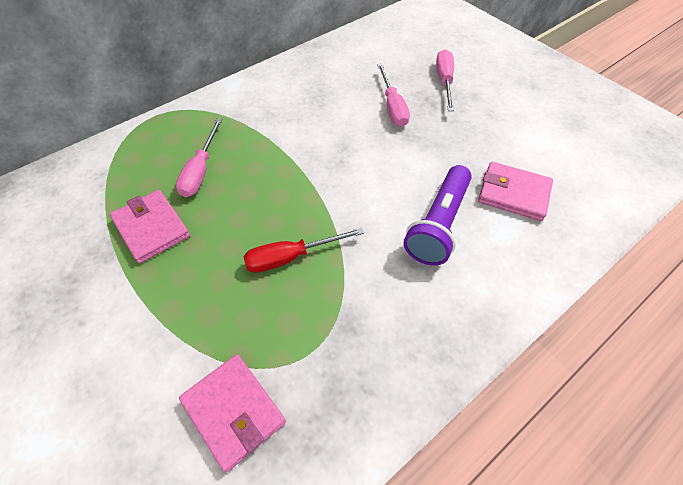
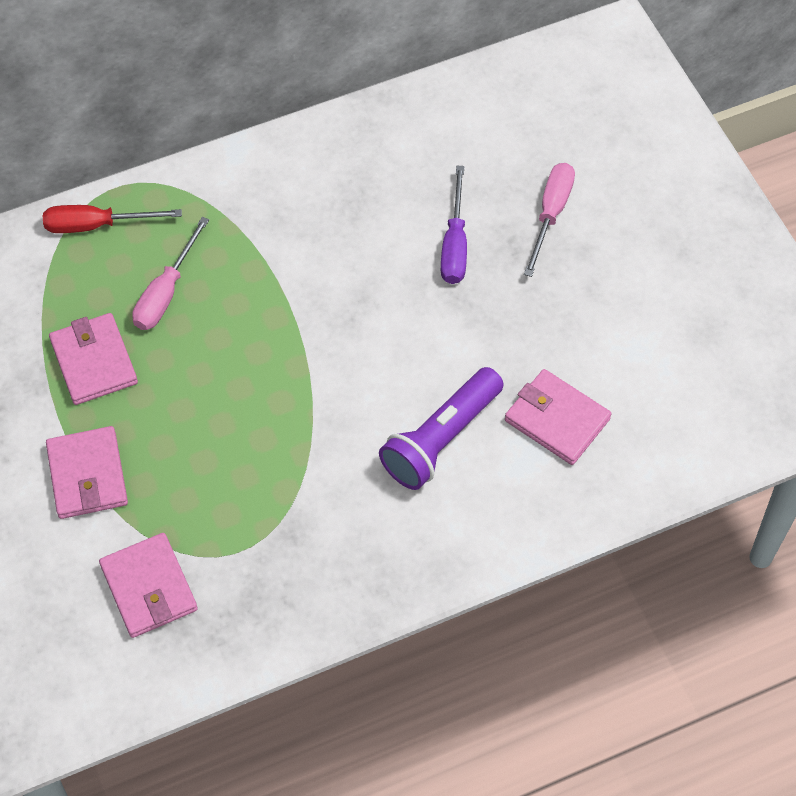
camera: 15 degrees right, 5 degrees up
(158, 319) = (87, 475): none -> pink wallet
(291, 257) = (249, 438): red screwdriver -> red screwdriver (97, 225)
(392, 106) = (454, 244): pink screwdriver -> purple screwdriver

